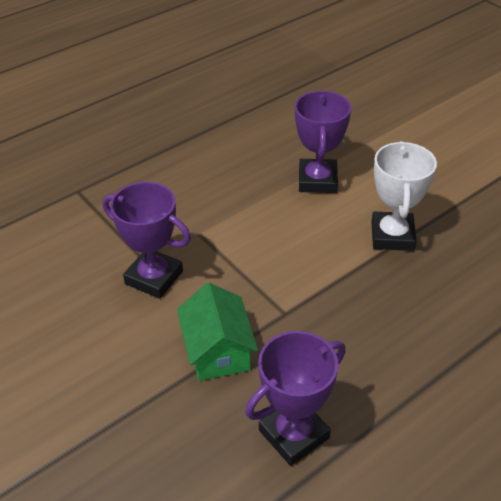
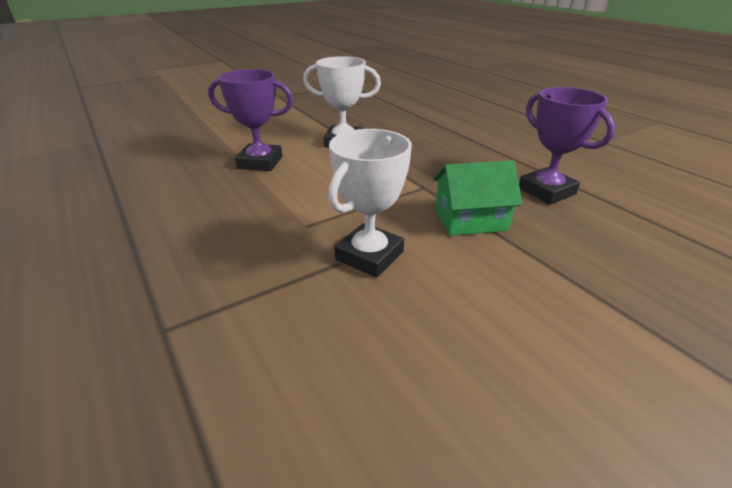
camera: 85 degrees left, 10 degrees down
(154, 277) = (369, 256): purple trophy -> white trophy

